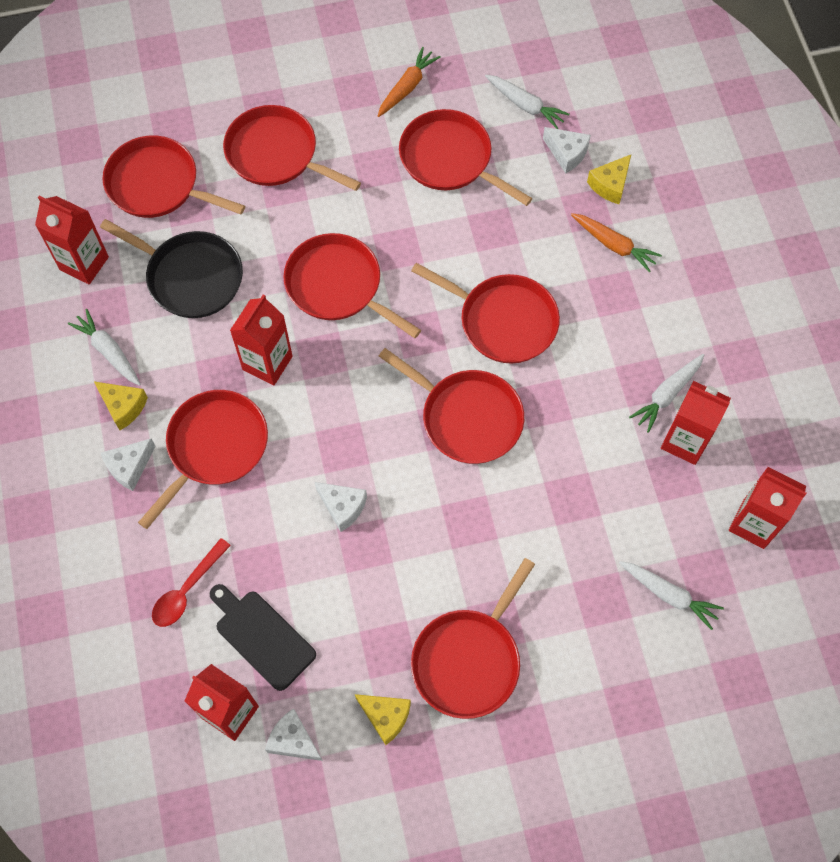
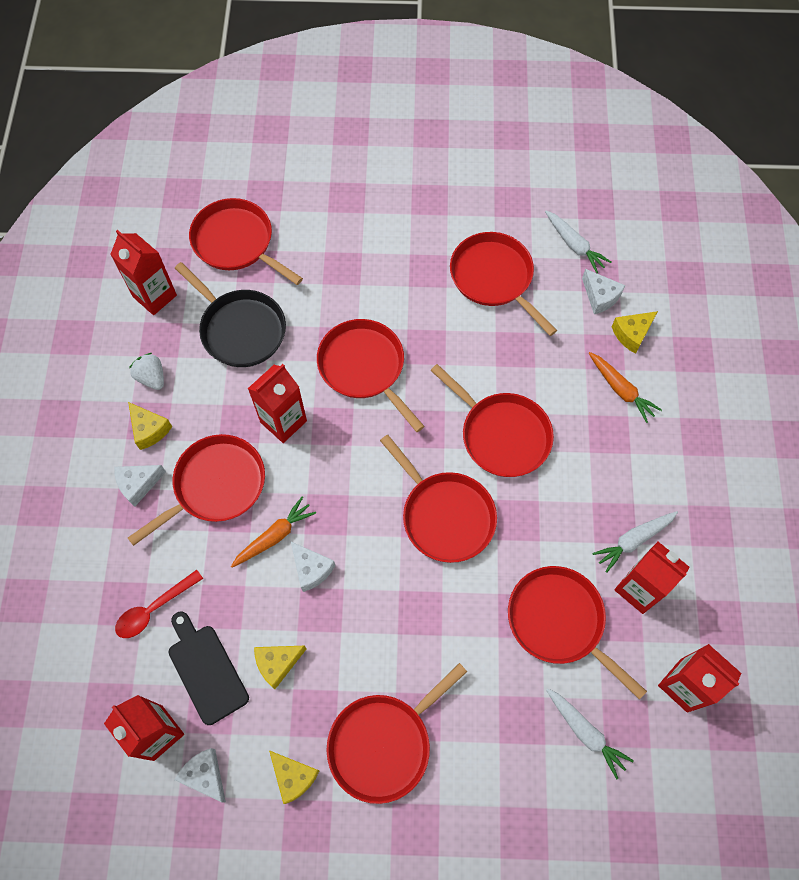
camera: 15 degrees right, 0 degrees up
(108, 351) = (152, 377): white carrot -> white strawberry
(276, 154) = (344, 239): red pan -> red pan (559, 621)
(335, 610) = (277, 663): none -> yellow cheese
(407, 87) = (474, 206): orange carrot -> orange carrot (274, 536)

